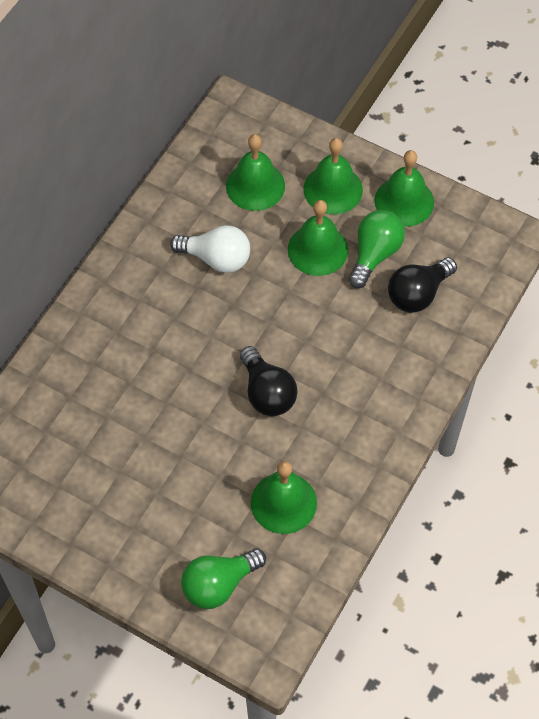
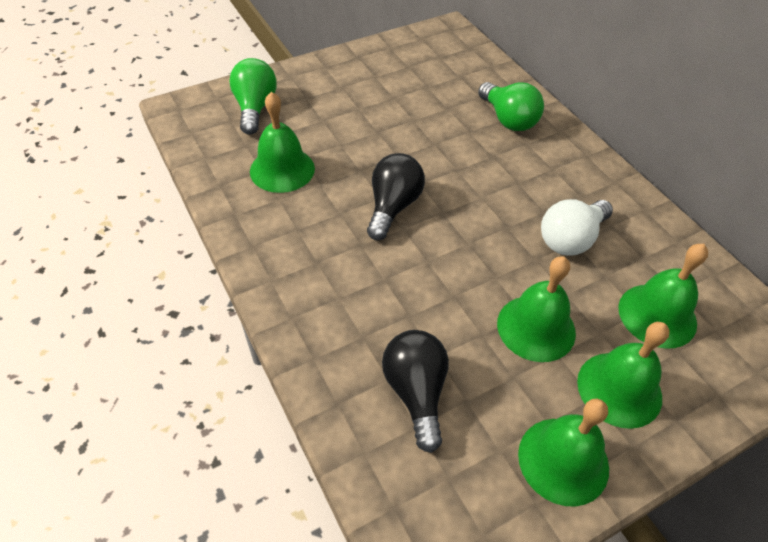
camera: 120 degrees right, 10 degrees down
(267, 393) = (393, 207): black light bulb -> black light bulb turned 105 degrees clockwise
(375, 254) = (498, 380): green light bulb -> green light bulb (508, 119)

